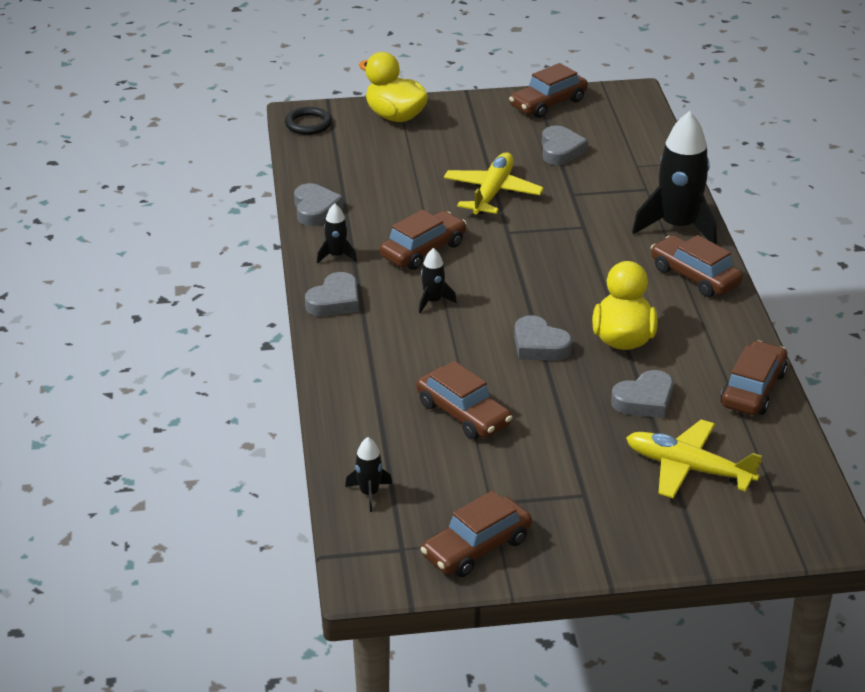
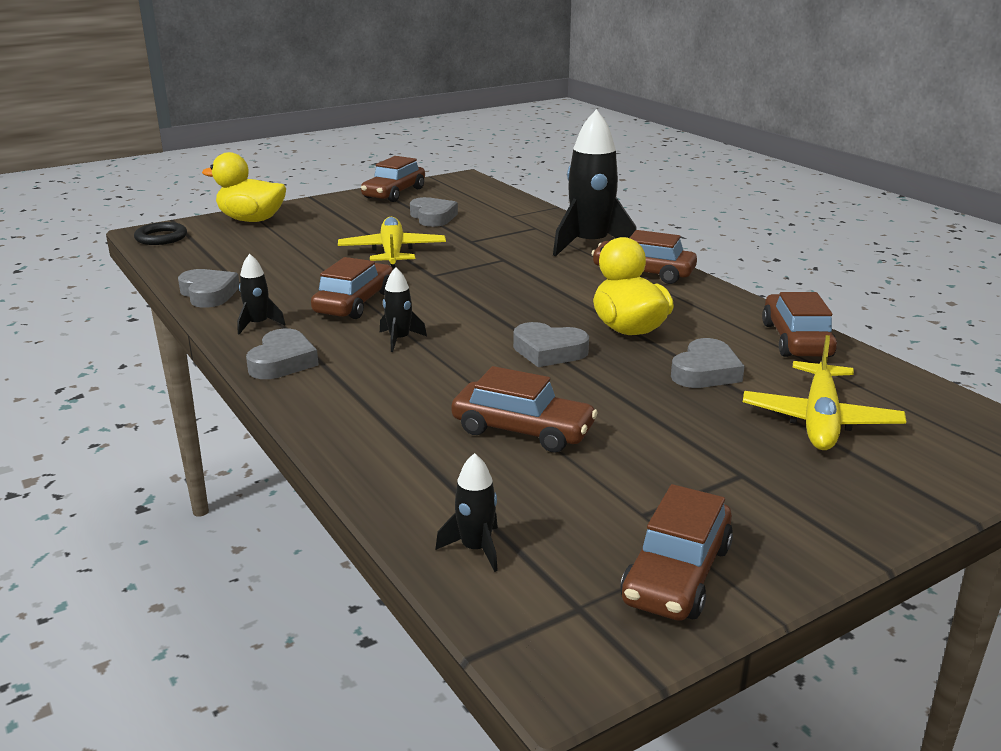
camera: 25 degrees left, 10 degrees down
(689, 468) = (820, 419): yellow plane -> yellow plane turned 75 degrees counterclockwise

